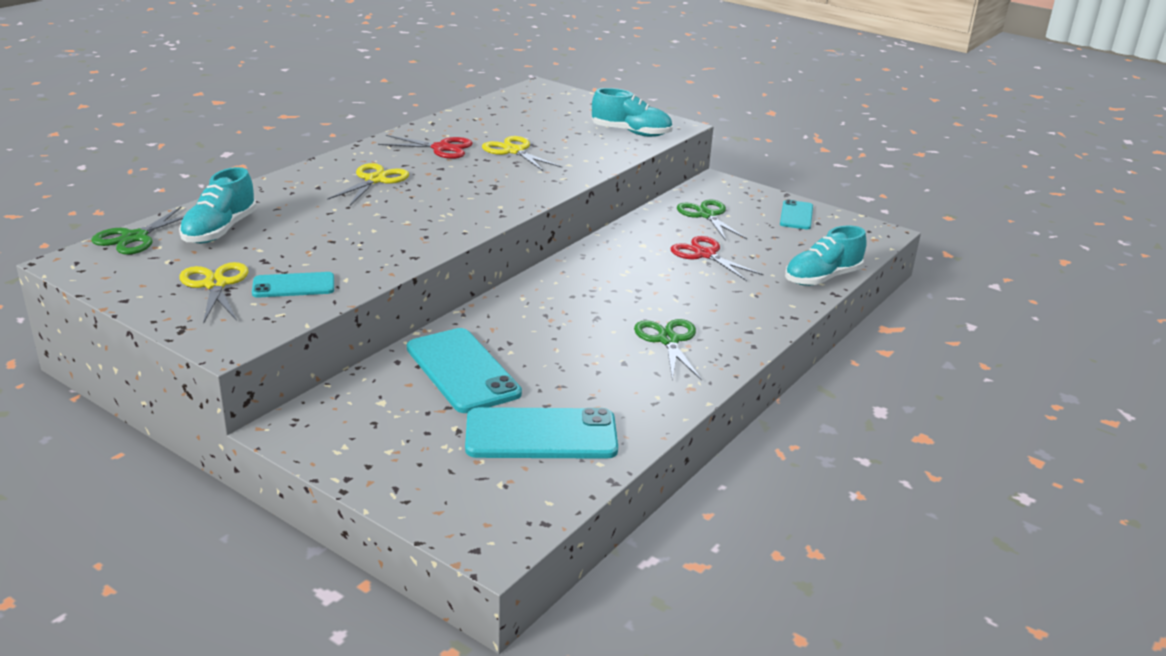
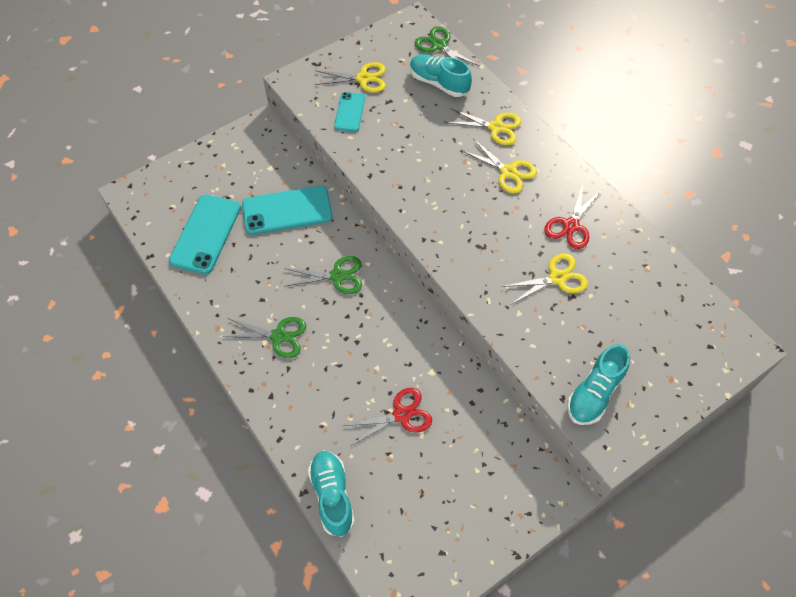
camera: 110 degrees right, 30 degrees up
(301, 191) = (496, 127): none -> yellow scissors
(707, 215) = (480, 450): green scissors -> green scissors (337, 276)
(796, 215) = (463, 538): turquoise phone -> none

